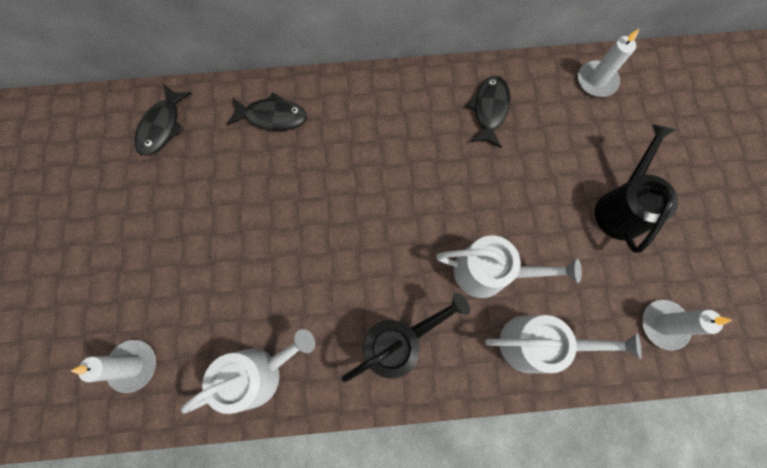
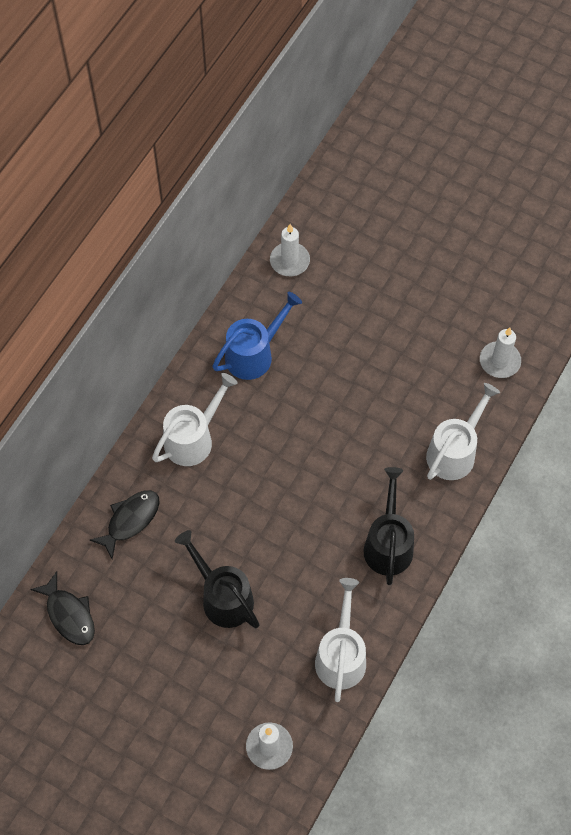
camera: 55 degrees left, 10 degrees down
(489, 110) = (254, 354): black fish -> blue watering can
(489, 272) = (382, 446): white watering can -> white watering can (193, 438)
(621, 207) = (400, 323): black watering can -> black watering can (223, 597)

